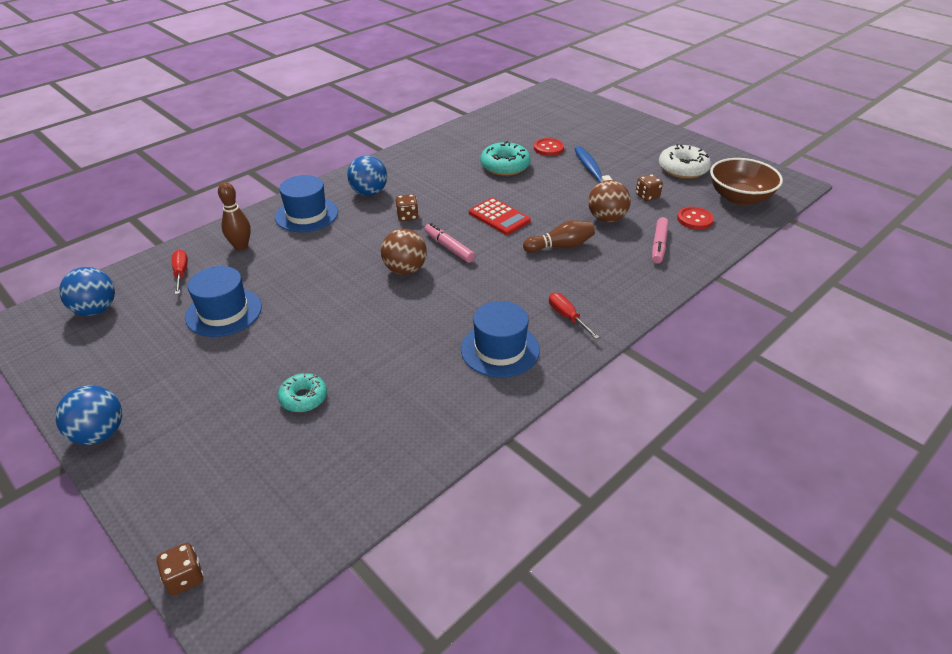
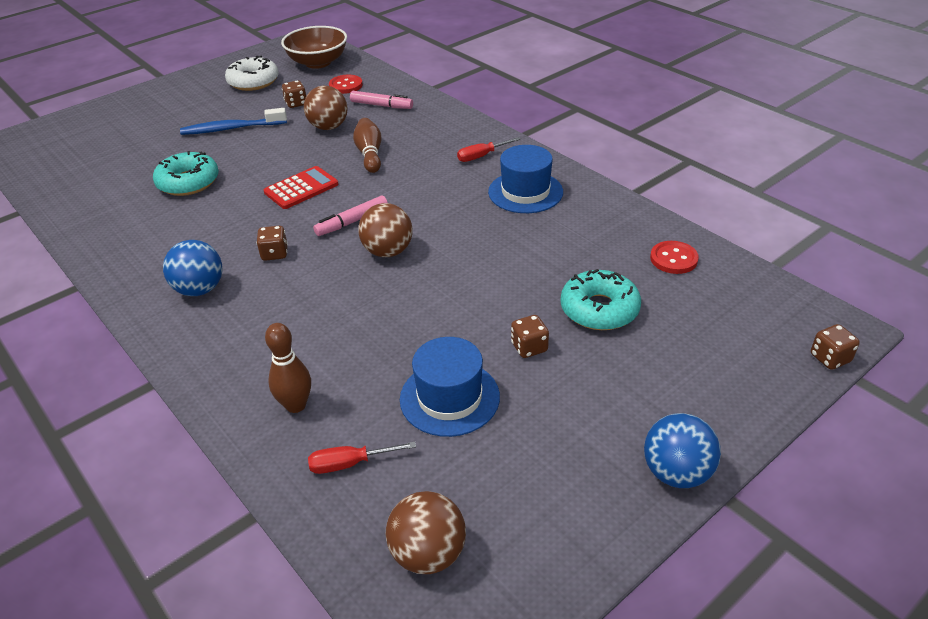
camera: 85 degrees left, 0 degrees up
(96, 310) = (428, 554): blue ball -> brown ball
(265, 352) = (529, 347): none -> brown dice
(303, 398) = (599, 309): turquoise donut -> turquoise donut, size x1.55
(306, 214) = (233, 345): blue hat -> none
(548, 148) = (163, 152): red button -> red button (673, 259)

